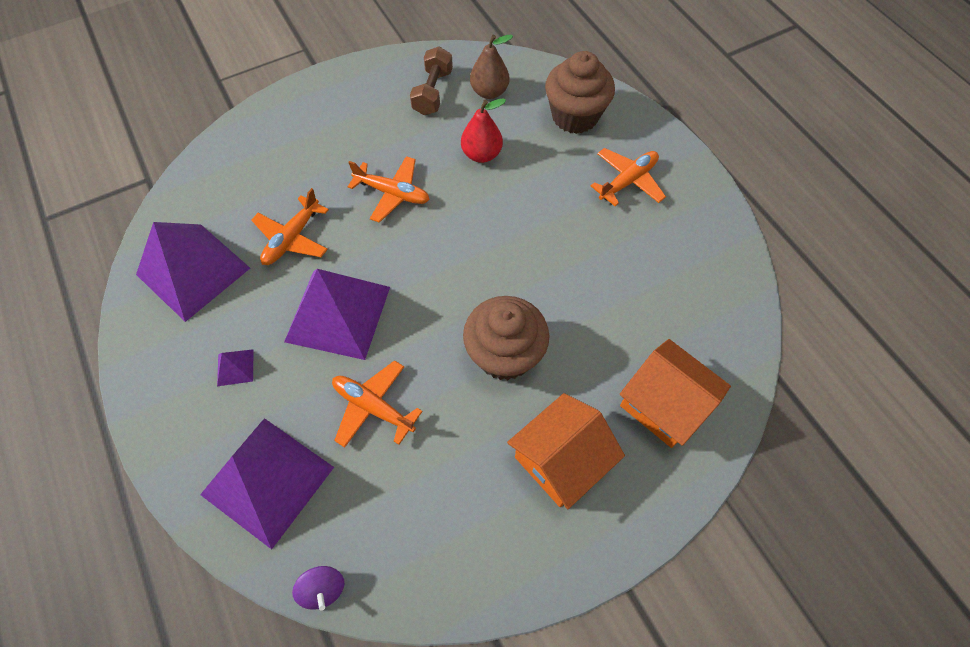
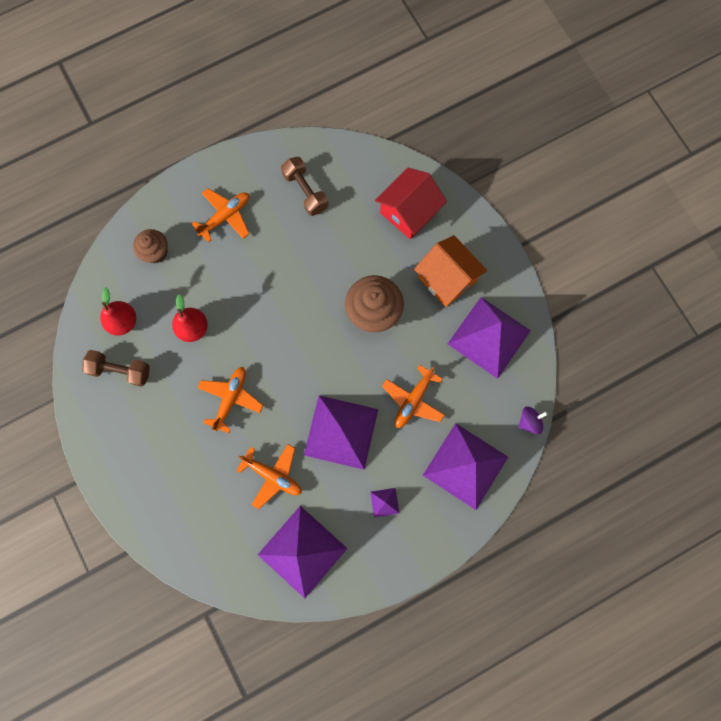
camera: 90 degrees left, 15 degrees up
(466, 525) = (489, 337): none -> purple pyramid
(489, 92) = (123, 322): brown pear -> red pear
(574, 116) = (155, 252): brown cupcake -> brown cupcake, size x0.61
(628, 181) = (225, 216): orange plane -> orange plane turned 90 degrees clockwise
(663, 404) = (409, 212): orange house -> red house
(675, 268) = (305, 191): none -> brown dumbbell

